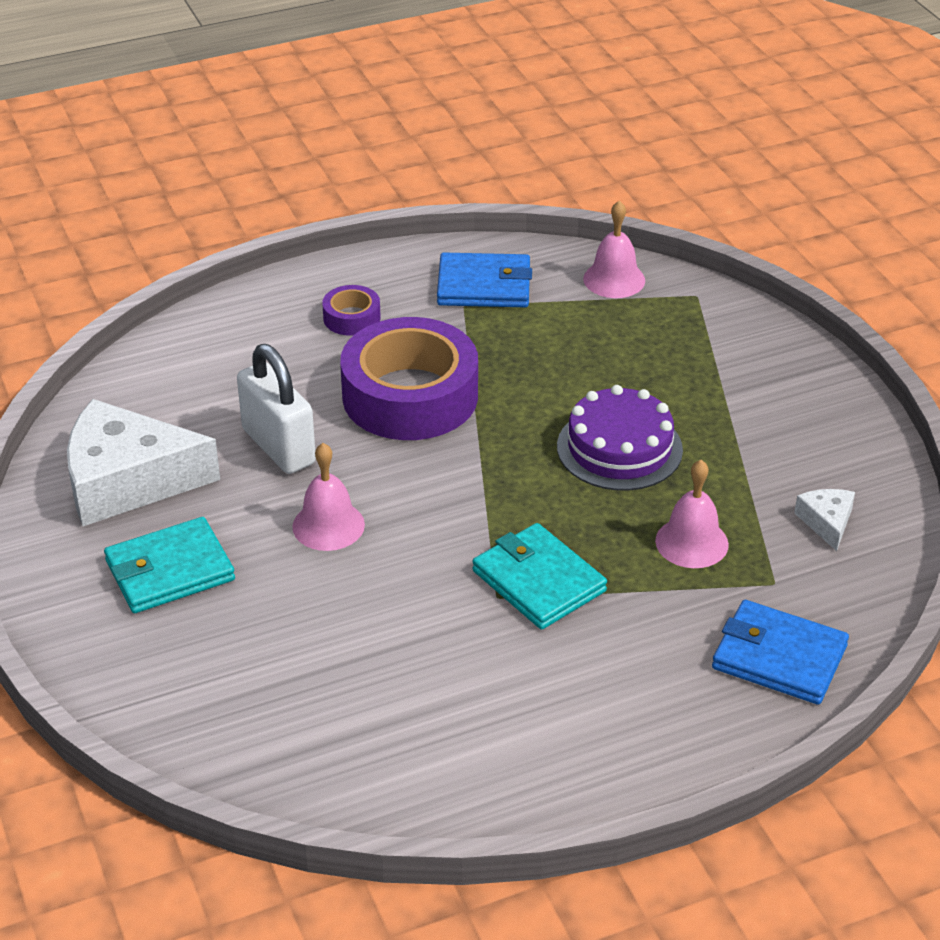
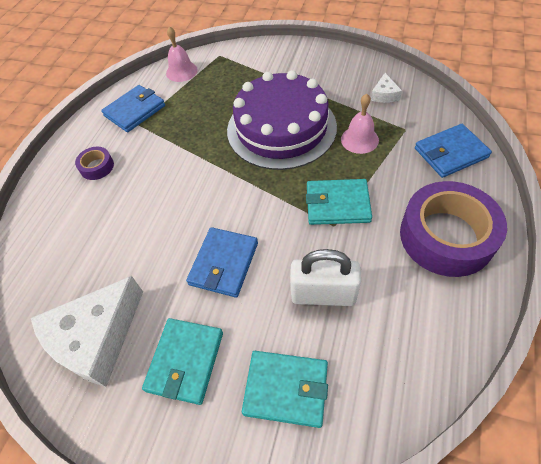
camera: 45 degrees left, 15 degrees up
(217, 674) = (286, 389): none -> turquoise wallet
(279, 447) = (148, 250): white padlock -> white padlock (323, 295)
(328, 525) = (224, 264): pink bell -> blue wallet
(410, 396) = (172, 177): purple tape -> purple tape (446, 236)
(619, 448) = (281, 128): purple cake -> purple cake, size x1.66
(827, 522) = (384, 95): white cheese -> white cheese turned 120 degrees counterclockwise

